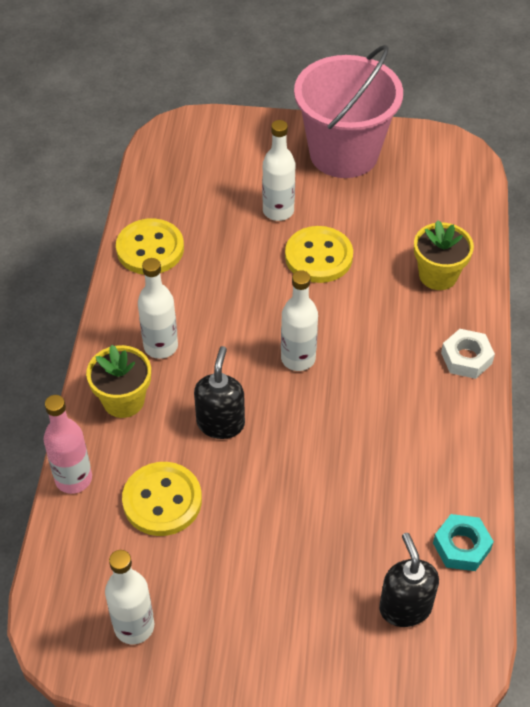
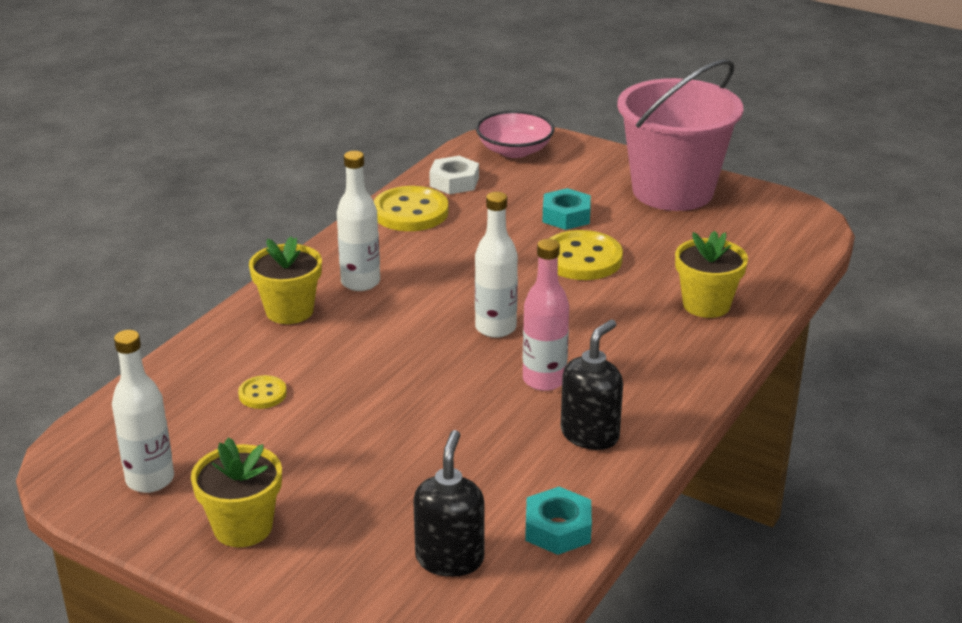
camera: 25 degrees right, 20 degrees down
(73, 479) = (191, 353): pink bottle -> pink bottle (544, 380)
(162, 500) = (262, 394): yellow button -> yellow button, size x0.52
(190, 144) = (514, 150): none -> pink bowl
(220, 423) = (372, 354): black soap dispenser -> black soap dispenser (590, 434)
(238, 643) = (243, 527): none -> yellow flower pot
(278, 211) = (566, 216): white bottle -> turquoise nut
(466, 358) = (688, 377): white nut -> white nut (454, 182)

